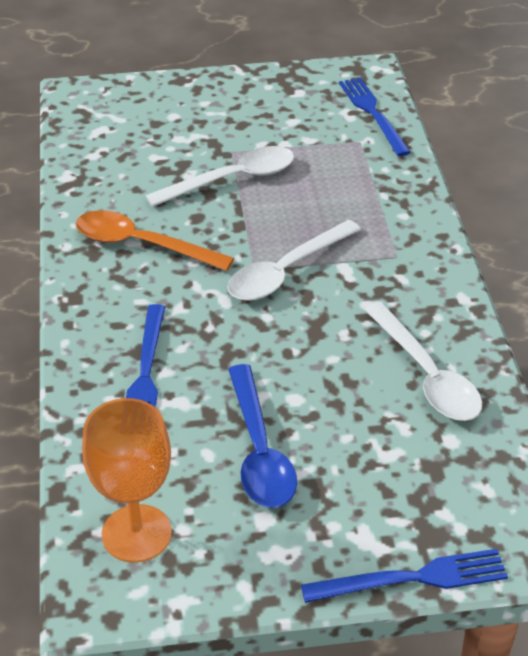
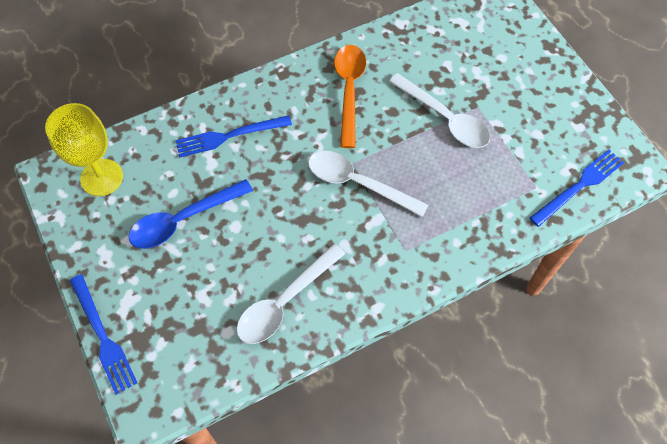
camera: 70 degrees right, 20 degrees up
(136, 533) = (101, 177): orange goblet -> yellow goblet

